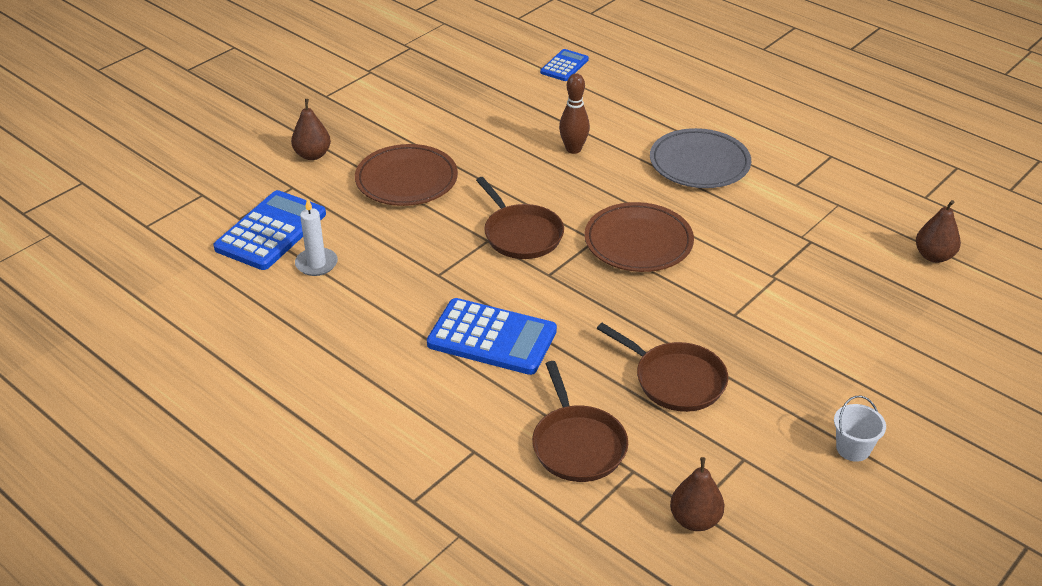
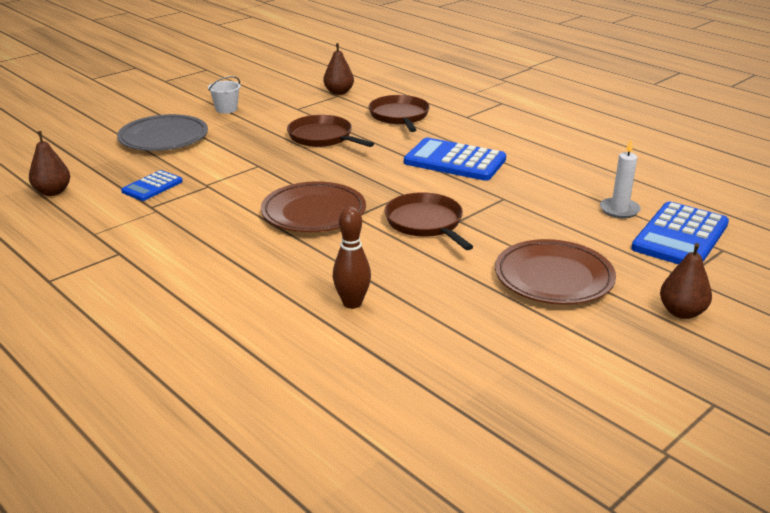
camera: 175 degrees left, 10 degrees down
(564, 66) = (330, 443): blue calculator -> blue calculator (152, 186)
(699, 163) = (209, 279): grey plate -> grey plate (163, 138)

